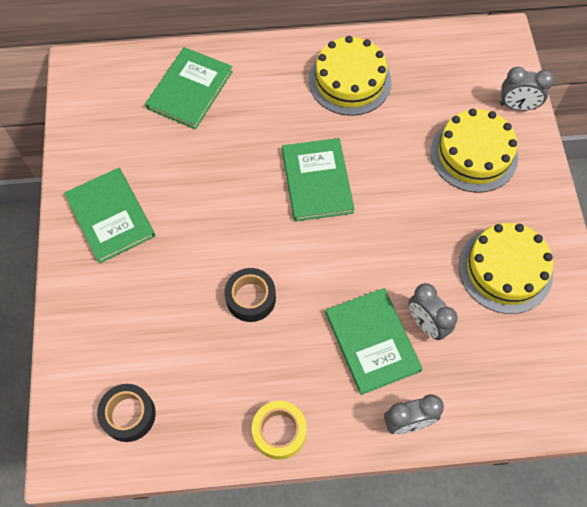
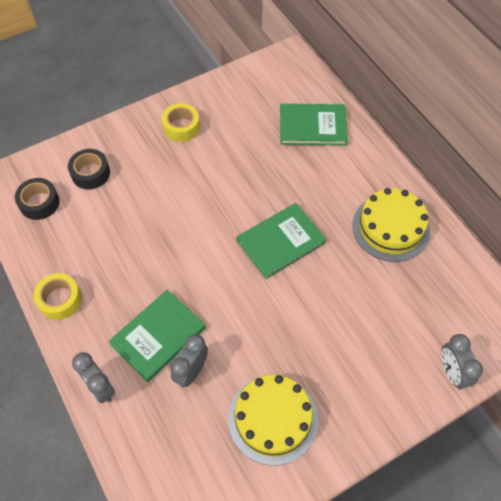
camera: 65 degrees right, 5 degrees down
(110, 216) = (181, 127): green book -> yellow tape
(251, 298) = (157, 238): black tape -> black tape (90, 173)
(474, 154) = (376, 352): yellow cake -> none

